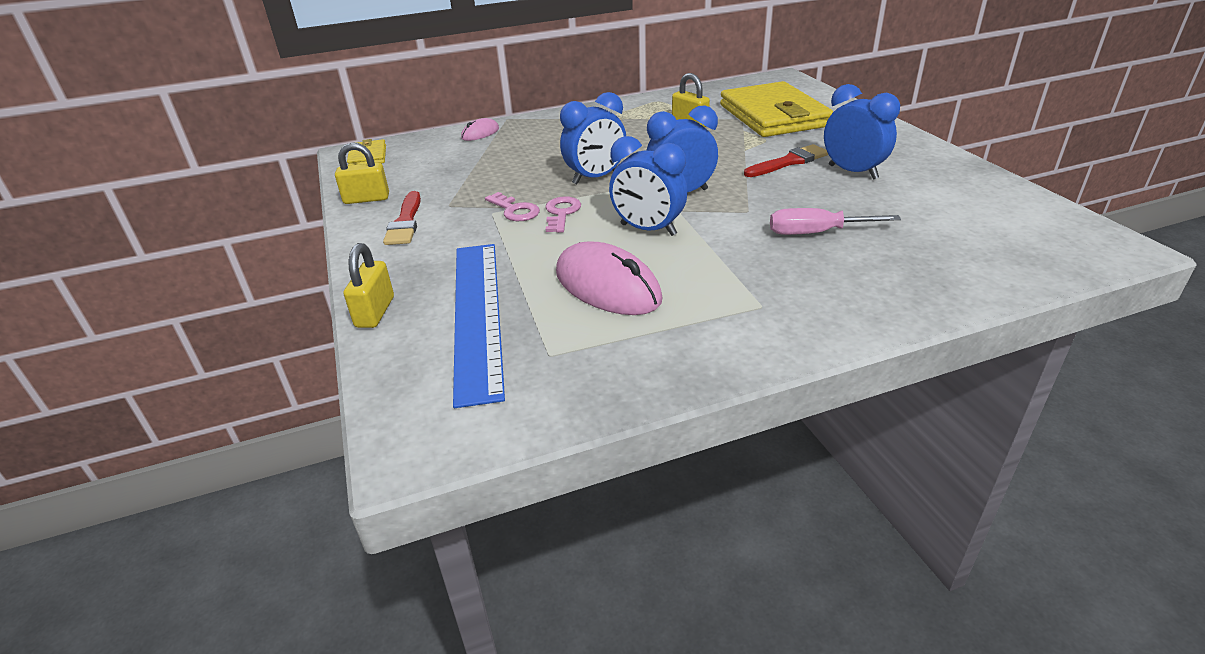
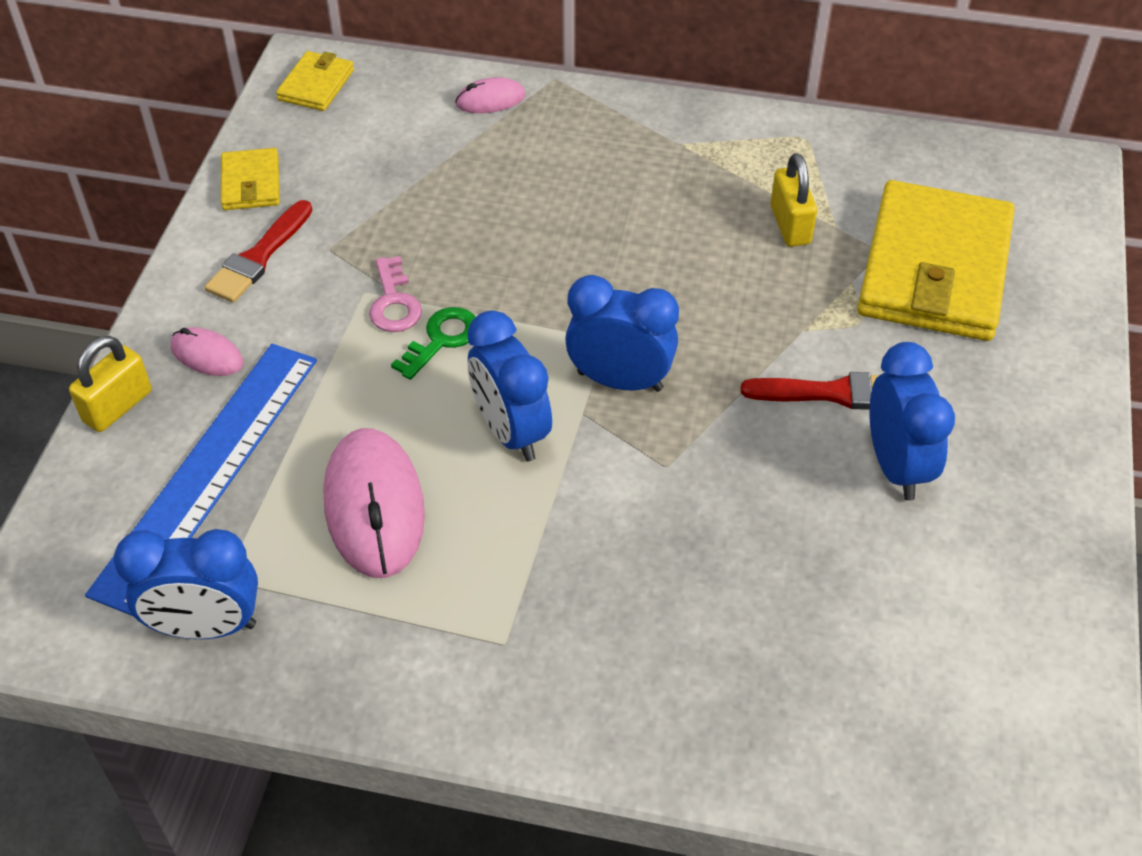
camera: 30 degrees right, 15 degrees up
(366, 199) = (251, 183): yellow padlock -> yellow wallet
(416, 269) = (207, 355): none -> pink mouse
(561, 213) = (442, 339): pink key -> green key
(595, 178) = (546, 286): blue clock -> blue clock (206, 626)
(816, 233) = (704, 558): pink screwdriver -> none

